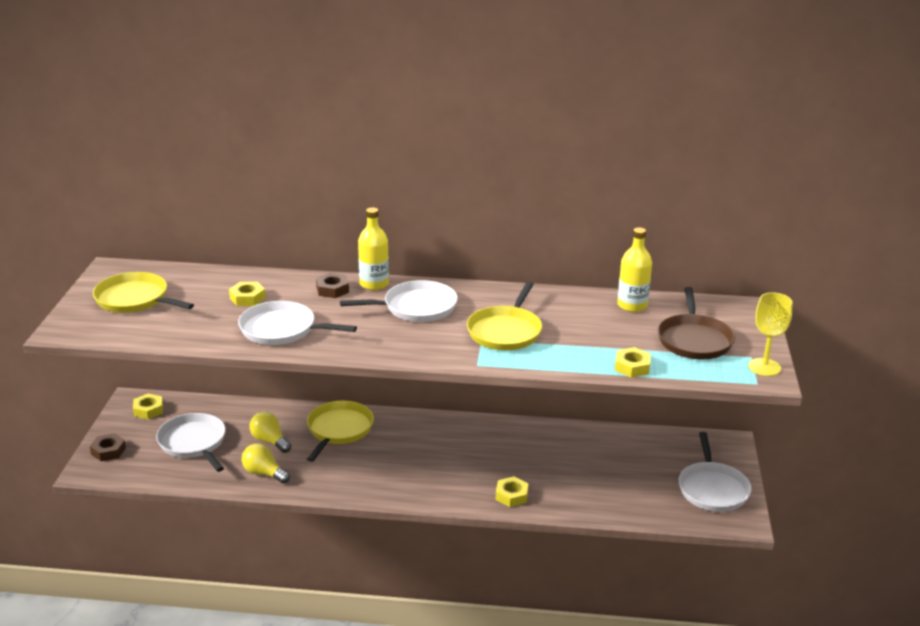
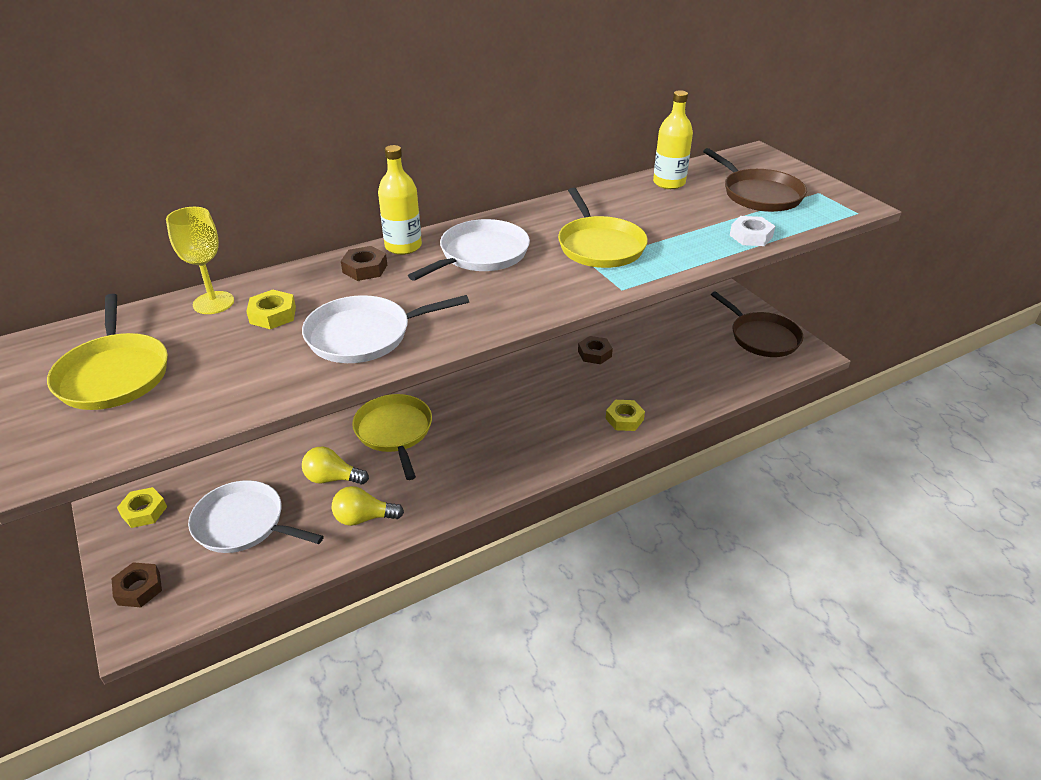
camera: 35 degrees left, 10 degrees up
(135, 299) = (114, 374): yellow pan -> yellow pan turned 105 degrees counterclockwise
(546, 440) = (594, 354): none -> brown nut
(632, 367) = (751, 236): yellow nut -> white nut
(712, 489) = (761, 337): white pan -> brown pan
(764, 367) = (841, 197): yellow goblet -> yellow goblet (213, 303)

